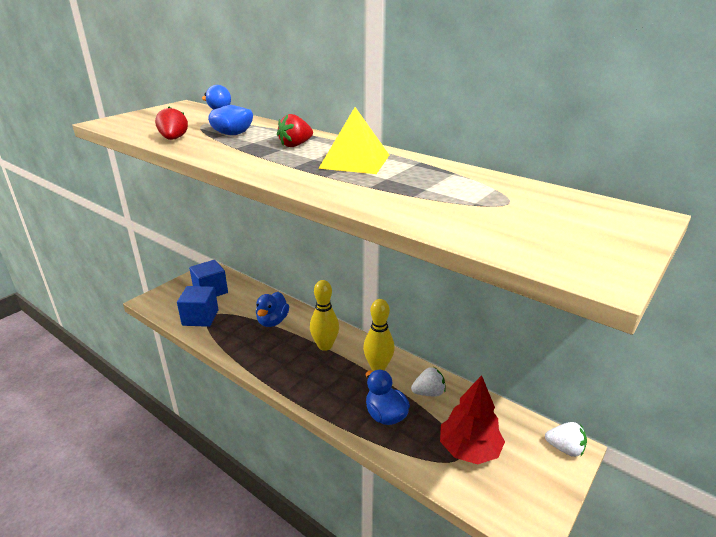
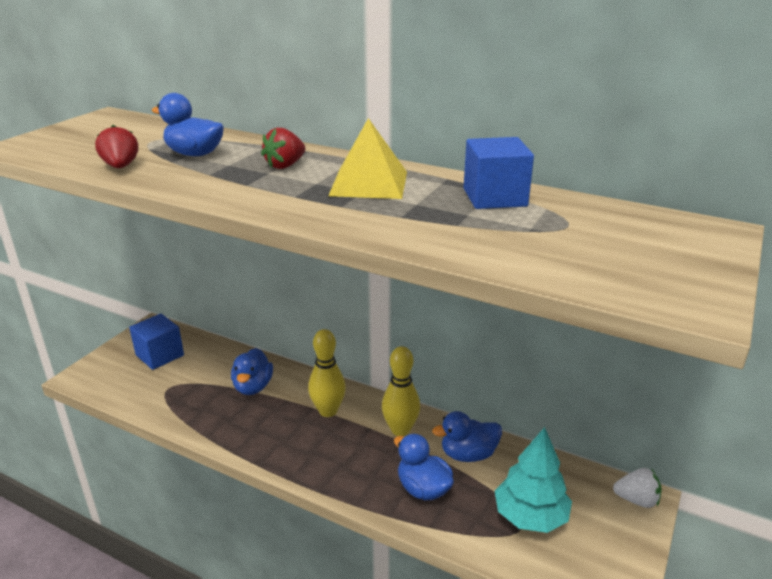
camera: 10 degrees left, 0 degrees up
(200, 317) = (155, 392): blue cube -> blue cube (494, 197)
(428, 393) = (468, 454): white strawberry -> blue duck
(469, 449) = (530, 516): red tree -> turquoise tree

